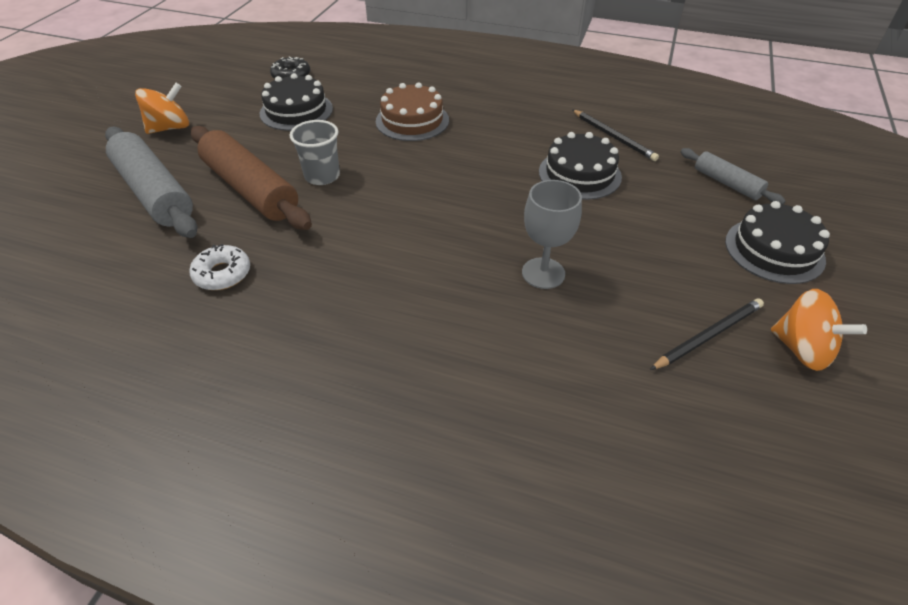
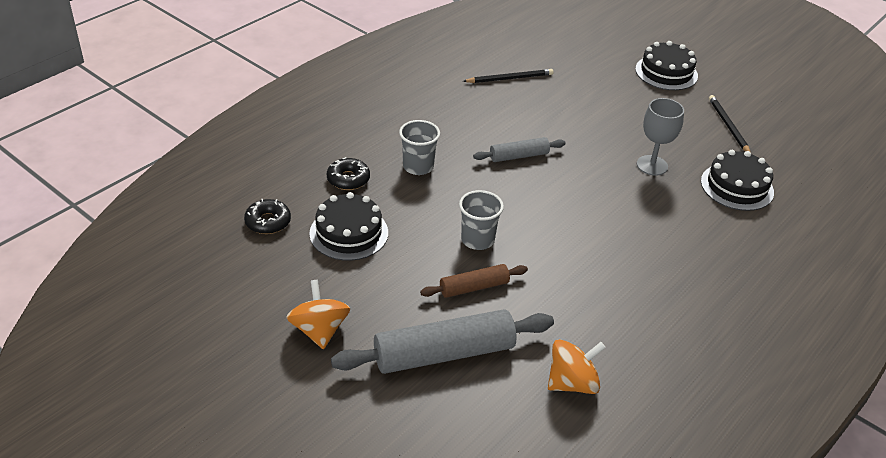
camera: 70 degrees left, 5 degrees down
(222, 274) = (589, 322): white donut -> none
(251, 189) = (474, 287): brown rolling pin -> brown rolling pin, size x0.54
(369, 93) = (348, 179): none -> black donut
(412, 120) = (418, 167): brown cake -> grey cup
(579, 174) = (549, 111): black cake -> black cake (737, 187)
(726, 183) = (593, 58): grey rolling pin -> grey rolling pin (519, 156)
(802, 349) = (747, 101): orange spinning top -> orange spinning top (572, 383)

